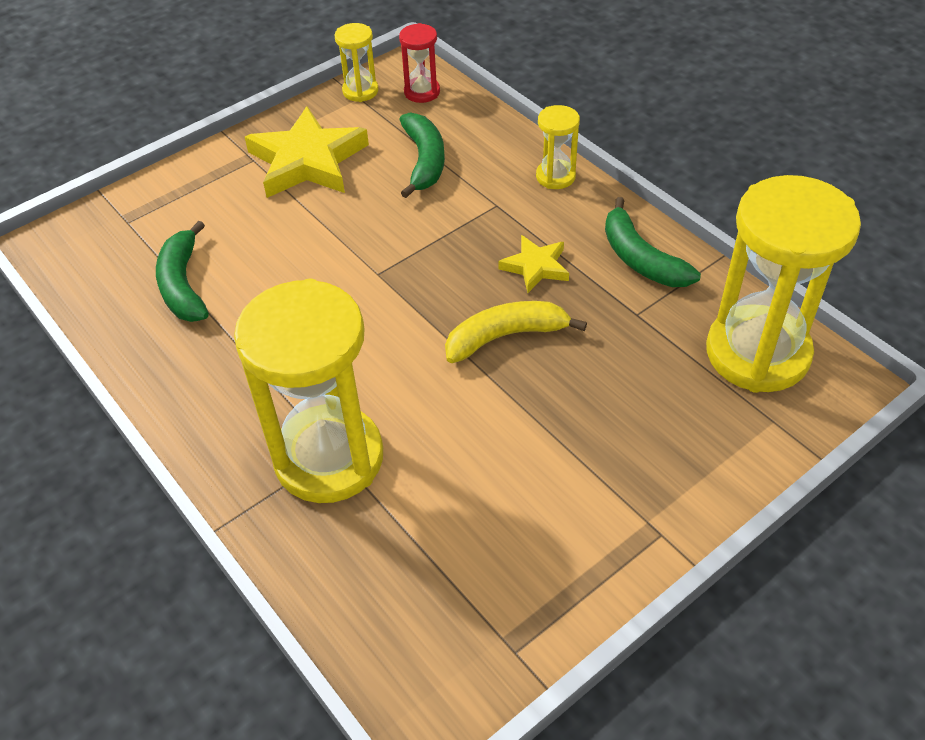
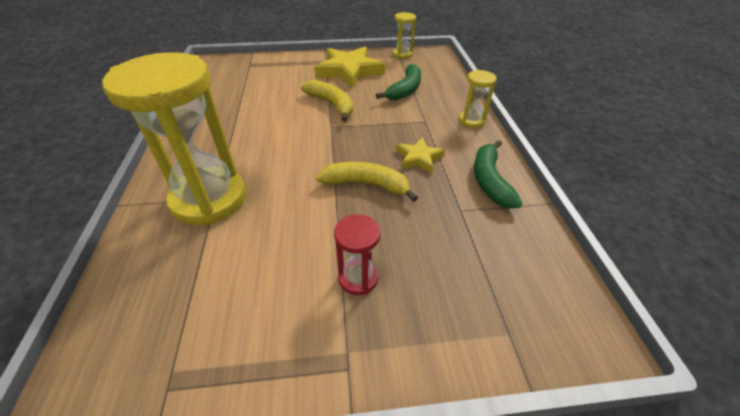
camera: 30 degrees right, 5 degrees down
(183, 284) = (241, 96): green banana -> none
(343, 236) = (332, 104): none -> yellow banana
(422, 92) = (432, 63): red hourglass -> red hourglass (358, 278)
(757, 353) = (532, 277): yellow hourglass -> none

